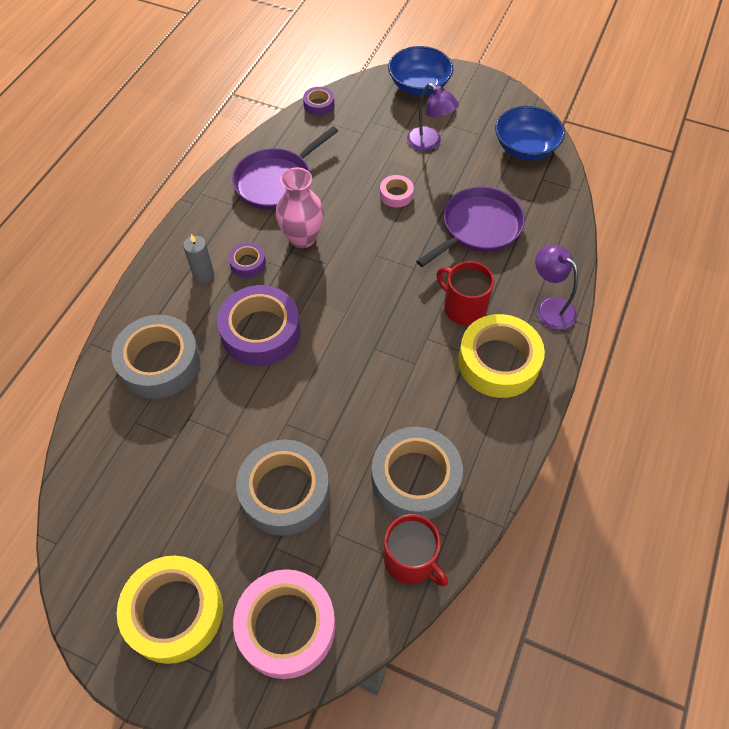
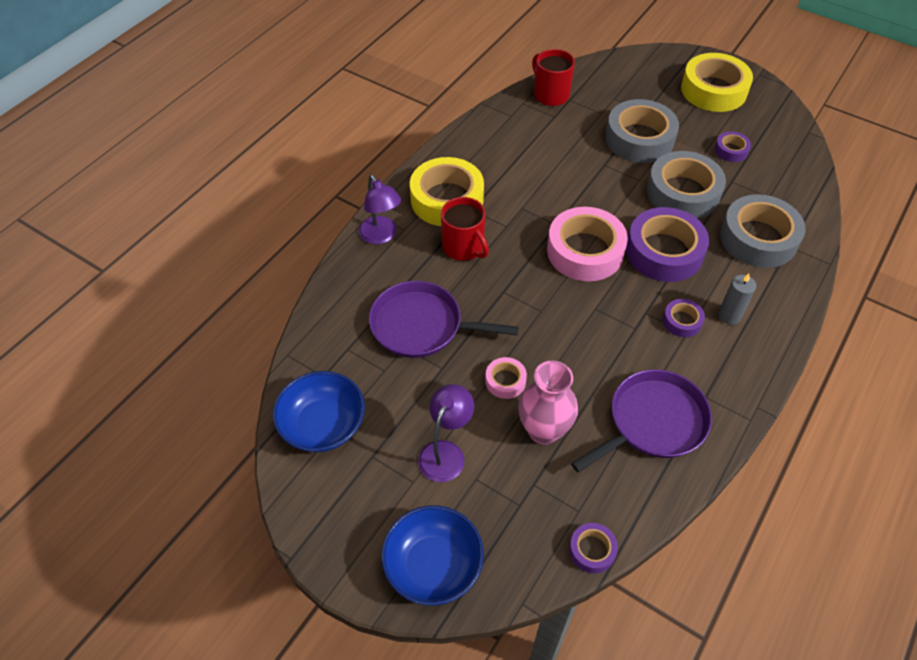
camera: 170 degrees left, 5 degrees down
(168, 490) = (731, 150): none -> purple tape
(286, 626) = (637, 76): pink tape -> pink tape (585, 251)
(302, 238) = (621, 342): pink vase -> pink vase (544, 430)
(415, 478) = (538, 134): grey tape -> grey tape (683, 193)
(429, 143) = (446, 452): purple lamp -> purple lamp turned 60 degrees clockwise
(478, 227) = (421, 325): purple pan -> purple pan turned 45 degrees clockwise

